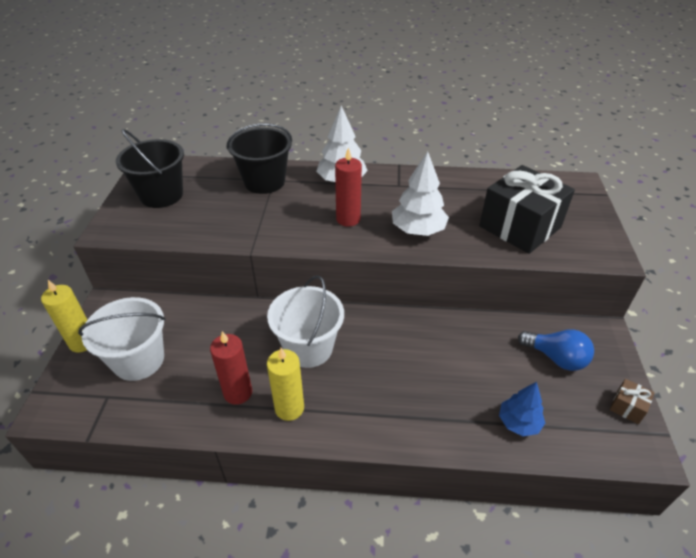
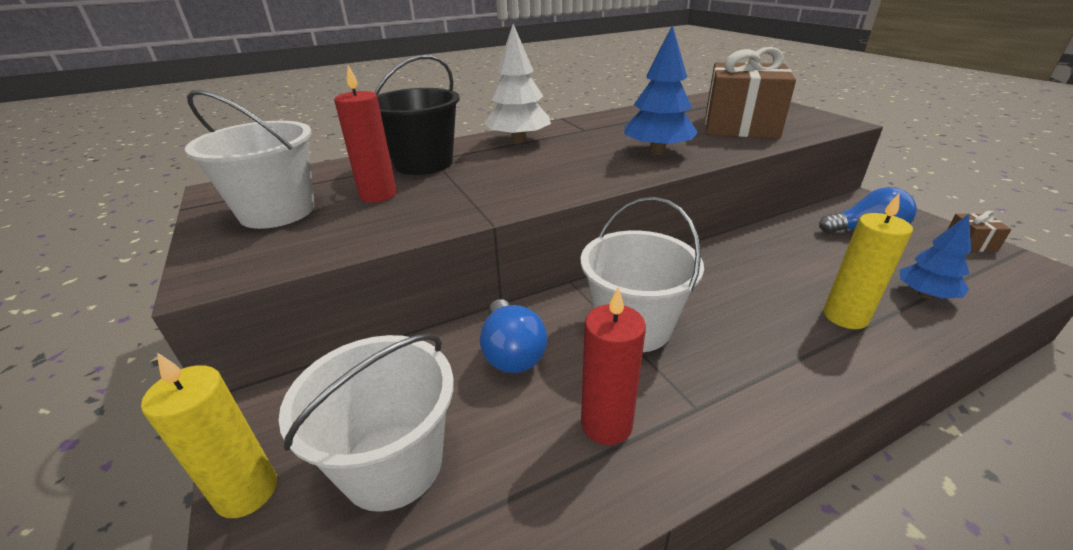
camera: 30 degrees left, 10 degrees down
(161, 195) = (277, 211): black bucket -> white bucket
(233, 331) = (511, 353): none -> blue light bulb
(289, 408) = (698, 405): yellow candle -> yellow candle (845, 316)
(348, 219) = (571, 164): red candle -> red candle (378, 195)
(418, 230) = (657, 152): white tree -> blue tree
(520, 227) = (740, 126): black gift -> brown gift

